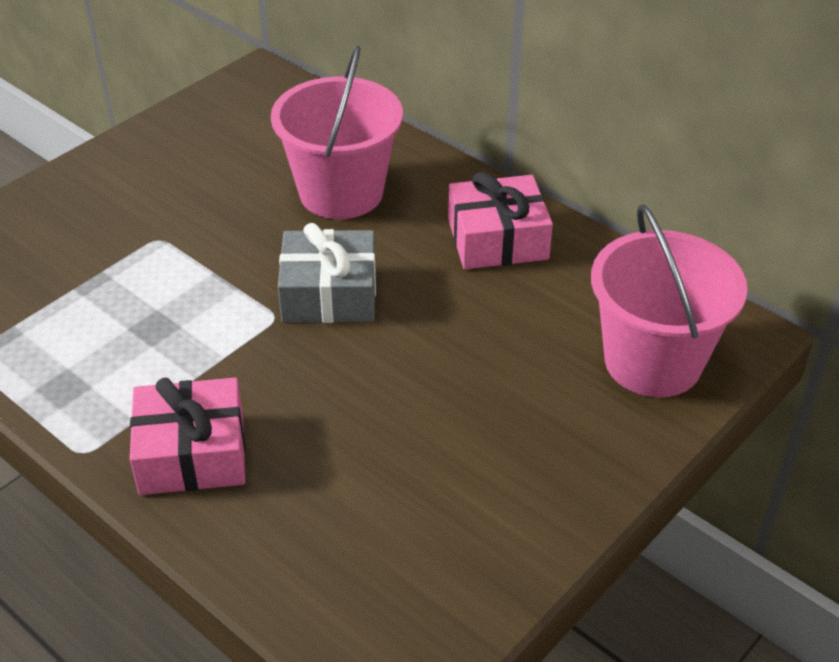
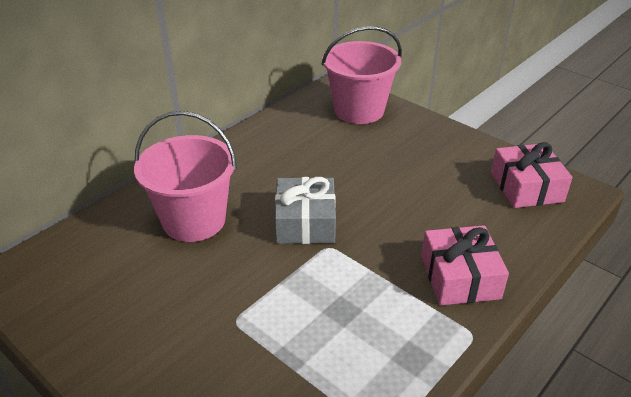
camera: 90 degrees left, 5 degrees down
(497, 239) = (256, 154): pink gift -> pink gift (526, 187)

